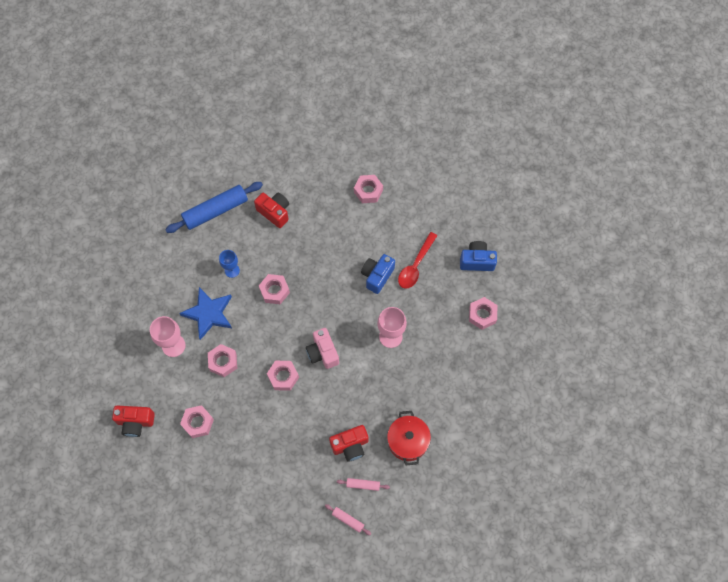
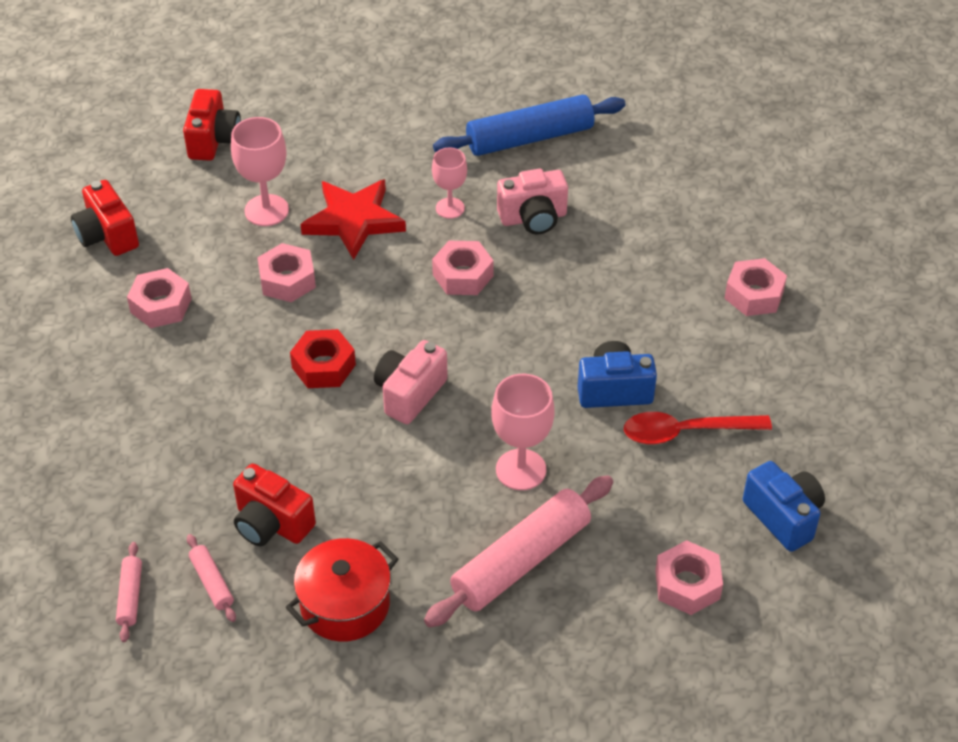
camera: 55 degrees right, 20 degrees down
(209, 313) = (354, 221): blue star -> red star
(215, 211) = (530, 138): blue rolling pin -> blue rolling pin turned 45 degrees counterclockwise
(232, 270) = (450, 208): blue goblet -> pink goblet
(264, 242) = (533, 218): none -> pink camera
(274, 212) = (596, 203): red camera -> red camera (213, 140)
(283, 377) = (323, 366): pink nut -> red nut
(432, 365) = (521, 561): none -> pink rolling pin

